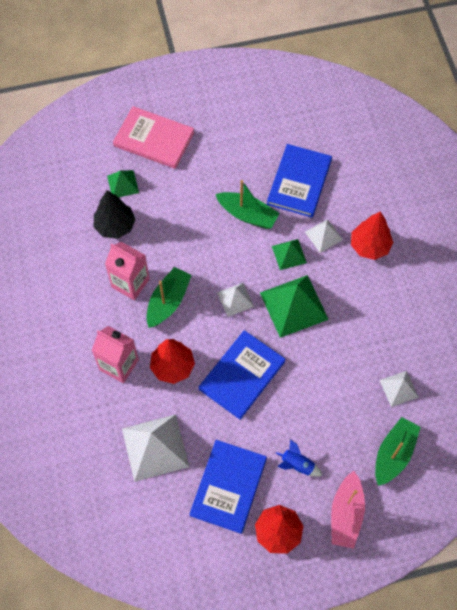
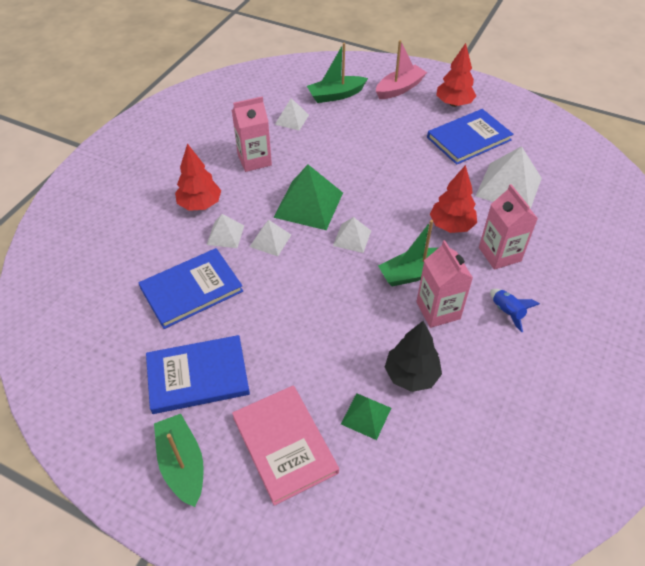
camera: 140 degrees left, 15 degrees down
(242, 375) = (398, 188): blue book -> blue book (198, 376)
(247, 215) = (270, 295): green boat -> green boat (182, 464)
(289, 254) = (270, 240): green pyramid -> white pyramid
(297, 465) = (407, 123): blue rocket -> blue rocket (507, 312)
(378, 318) = (254, 160): none -> pink carton

